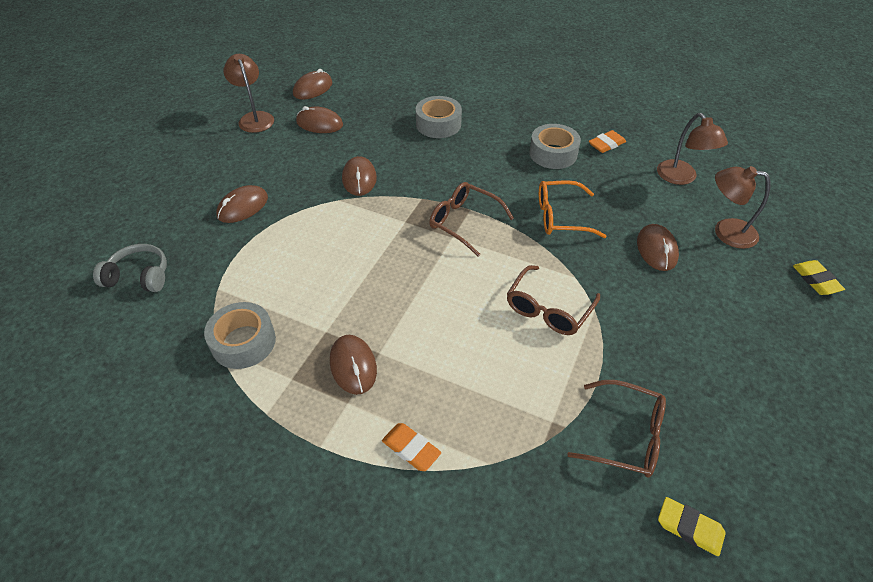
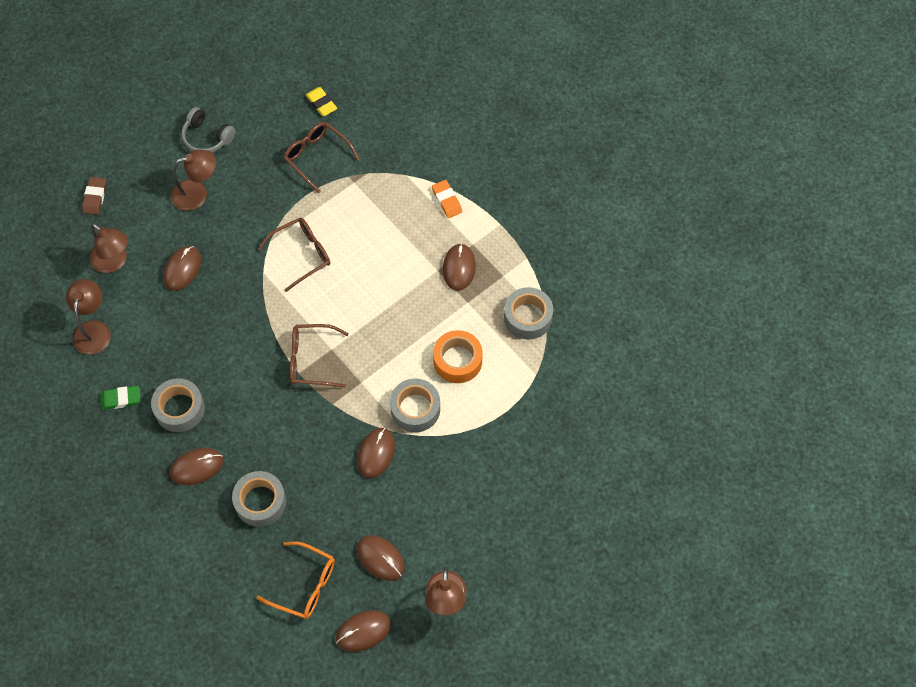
camera: 155 degrees left, 15 degrees up
(139, 276) = (595, 413): grey headphones -> grey headphones (207, 137)
(242, 207) = (493, 461): brown mouse -> brown mouse (197, 467)
(312, 271) = (457, 360): none -> orange tape
(338, 219) = (415, 409): none -> grey tape
(464, 222) = (312, 360): brown glasses -> brown glasses turned 120 degrees clockwise
(561, 217) = (229, 331): orange glasses -> orange glasses (304, 584)
(606, 144) = (121, 399): orange eraser -> green eraser
(720, 327) = (197, 193): none -> brown lamp
(815, 280) = (95, 197): yellow eraser -> brown eraser

